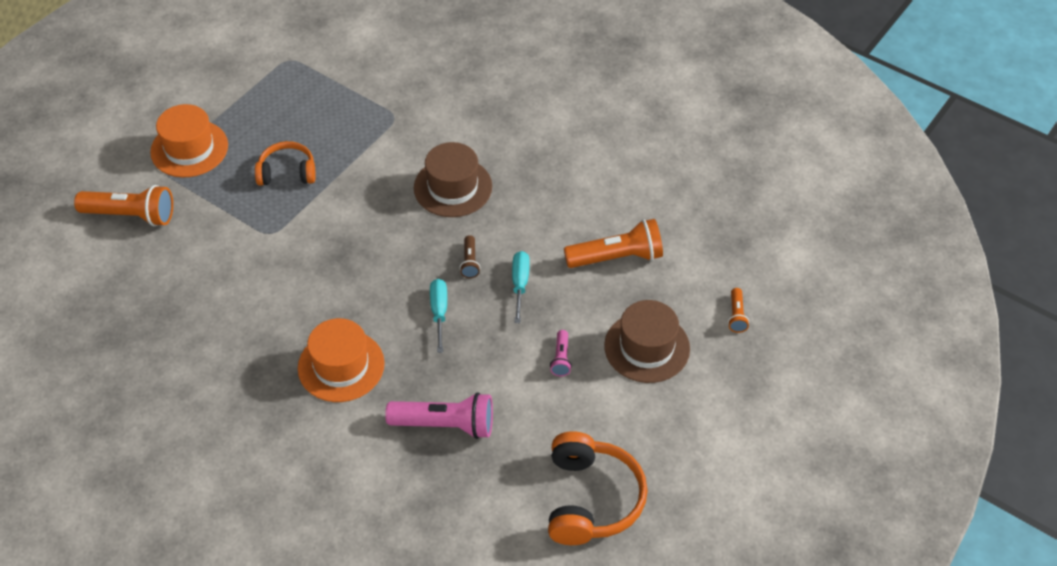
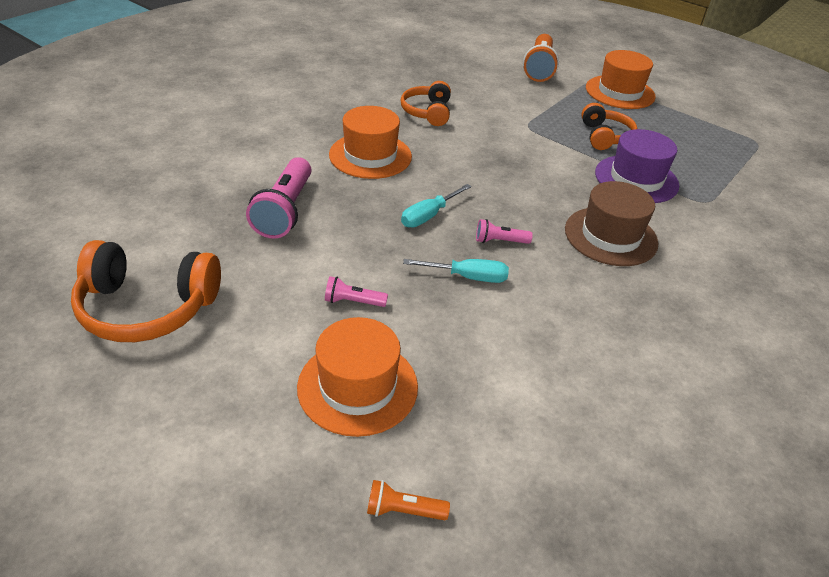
camera: 90 degrees right, 10 degrees down
(245, 320) = (427, 112): none -> orange headphones
(363, 158) = (636, 179): none -> purple hat
(439, 313) = (429, 215): turquoise screwdriver -> turquoise screwdriver turned 135 degrees clockwise
(470, 262) = (500, 241): brown flashlight -> pink flashlight
(617, 257) = (516, 372): orange flashlight -> none
(647, 347) = (357, 386): brown hat -> orange hat

